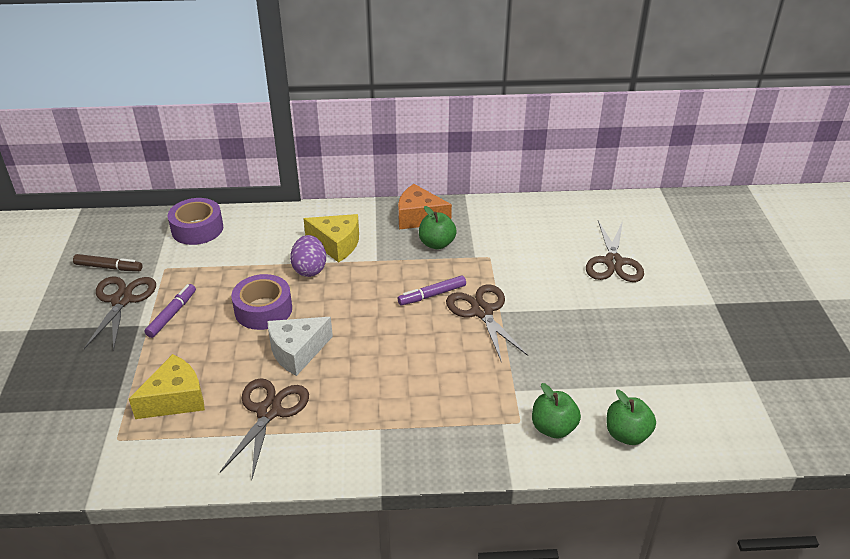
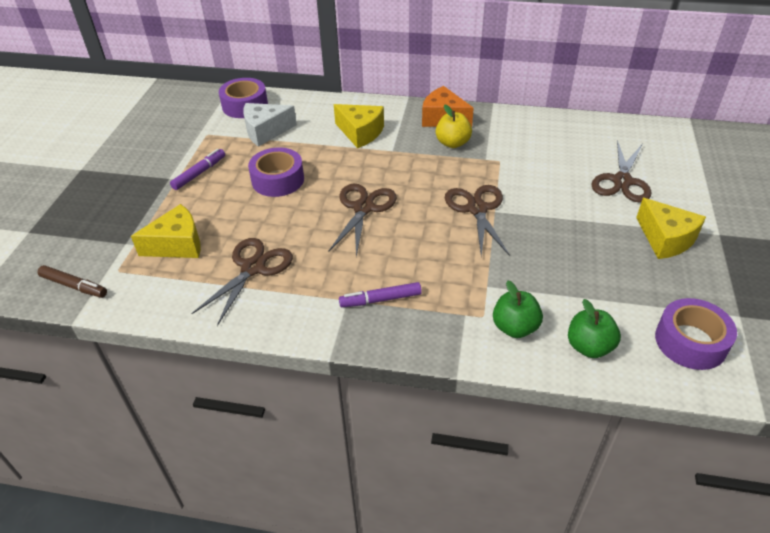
camera: 15 degrees right, 5 degrees up
(109, 267) = (162, 128): brown marker -> brown marker (74, 286)
(121, 300) = (162, 156): brown scissors -> brown scissors (363, 208)
(297, 352) = (295, 220): white cheese -> white cheese (265, 131)
(310, 269) = (330, 151): purple egg -> none
(432, 295) = (434, 188): purple marker -> purple marker (380, 300)
(436, 244) = (452, 143): green apple -> yellow apple
(668, 316) = (665, 239): none -> yellow cheese
(715, 413) = (690, 342): none -> purple tape

